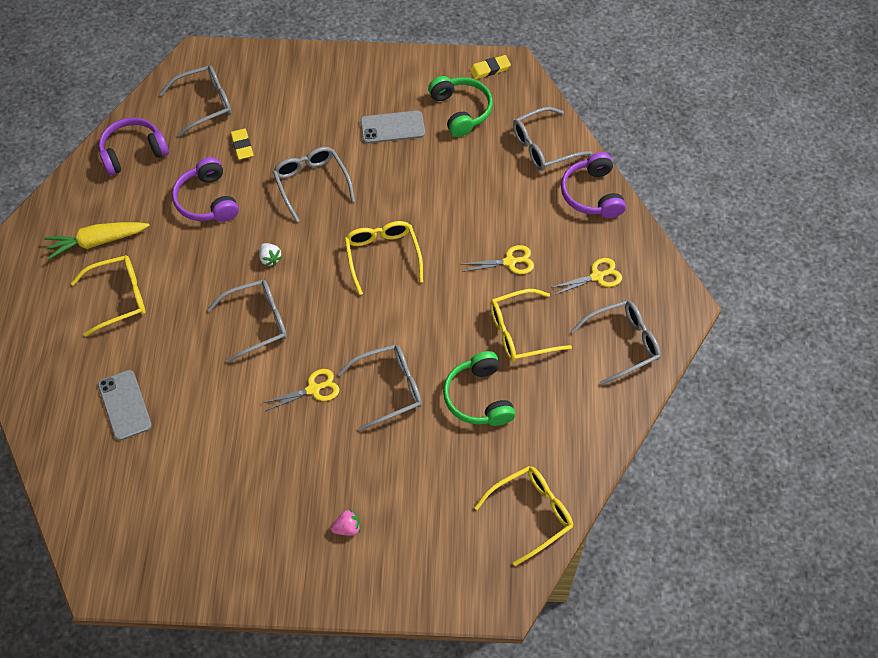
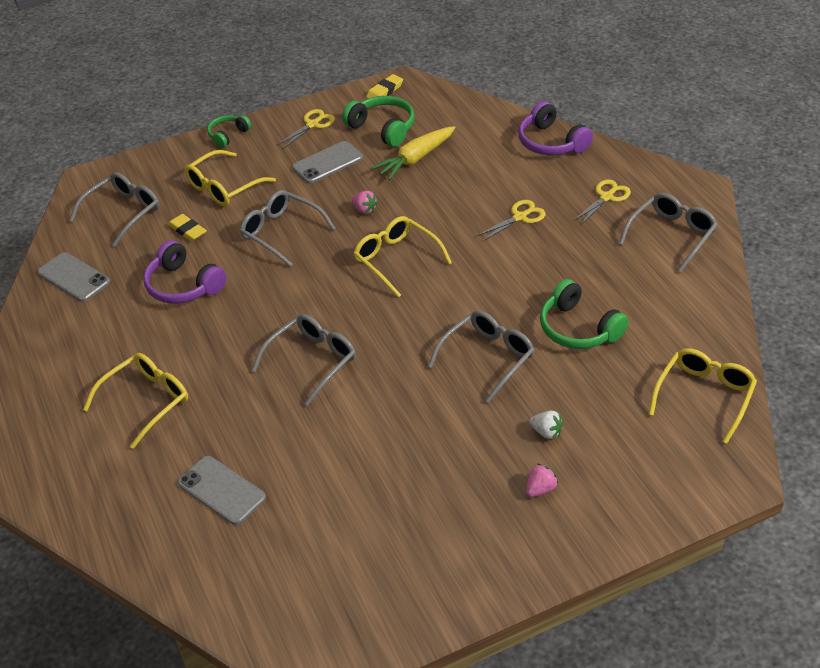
camera: 25 degrees left, 15 degrees down
(97, 242) = (87, 364): yellow carrot -> yellow carrot (415, 159)
(133, 152) = (74, 277): purple headphones -> grey phone
(270, 259) = (285, 305): white strawberry -> white strawberry (546, 432)
(313, 389) = (413, 390): yellow scissors -> yellow scissors (312, 124)
(332, 59) = (228, 135): none -> green headphones
(390, 192) = (364, 210): none -> pink strawberry
(519, 332) = (573, 265): yellow glasses -> yellow glasses (223, 187)
(543, 147) = (479, 126): grey glasses -> none

